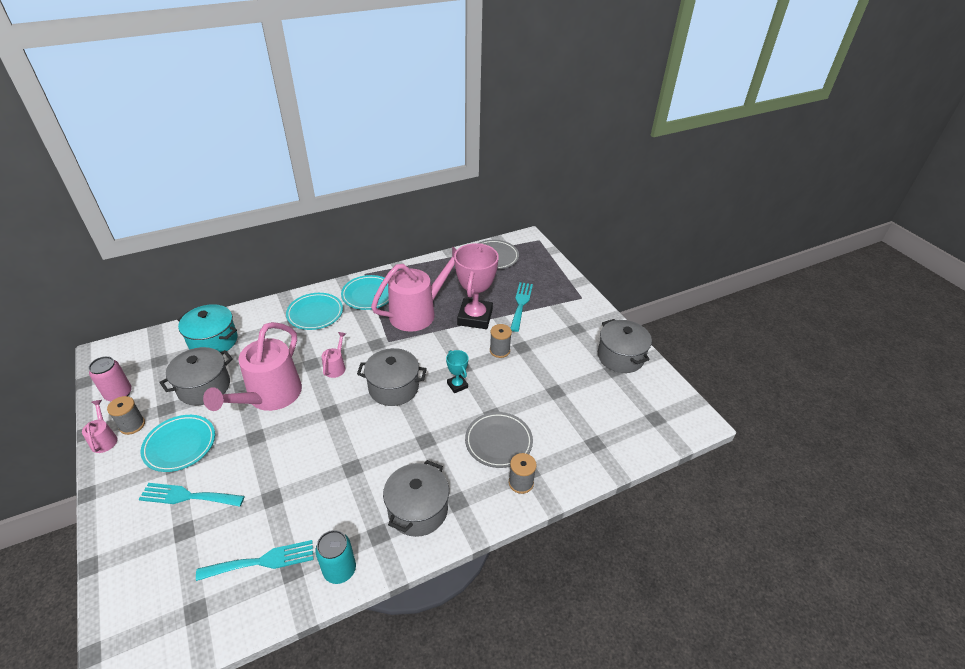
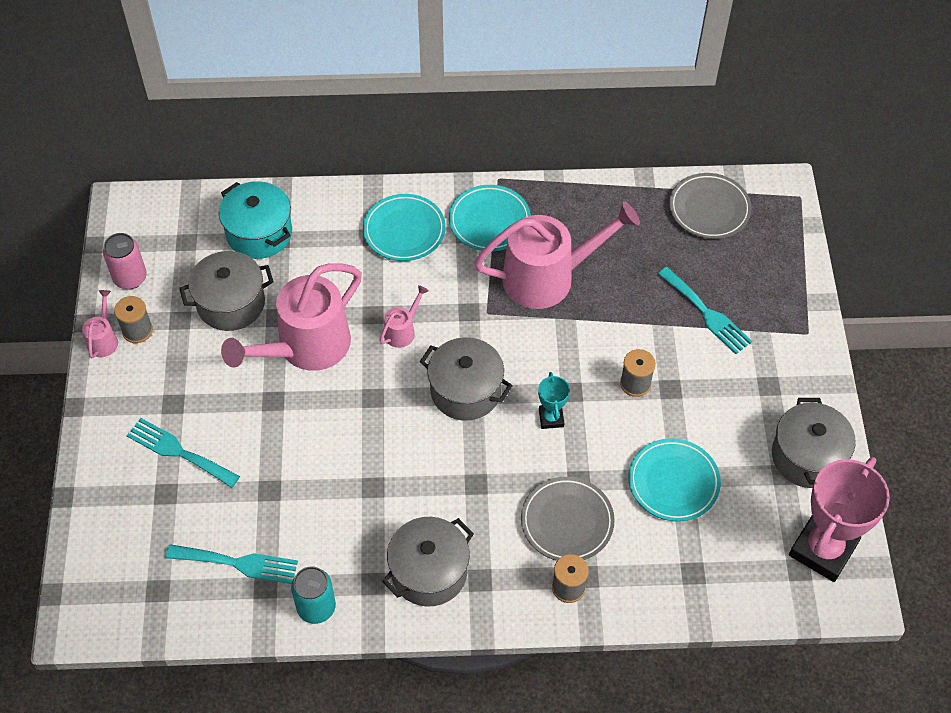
camera: 25 degrees right, 15 degrees up
(180, 445) = (185, 380): turquoise plate -> turquoise plate (673, 482)
(475, 317) = (626, 314): pink trophy -> pink trophy (823, 549)
(521, 304) = (706, 313): turquoise fork -> turquoise fork turned 105 degrees clockwise

